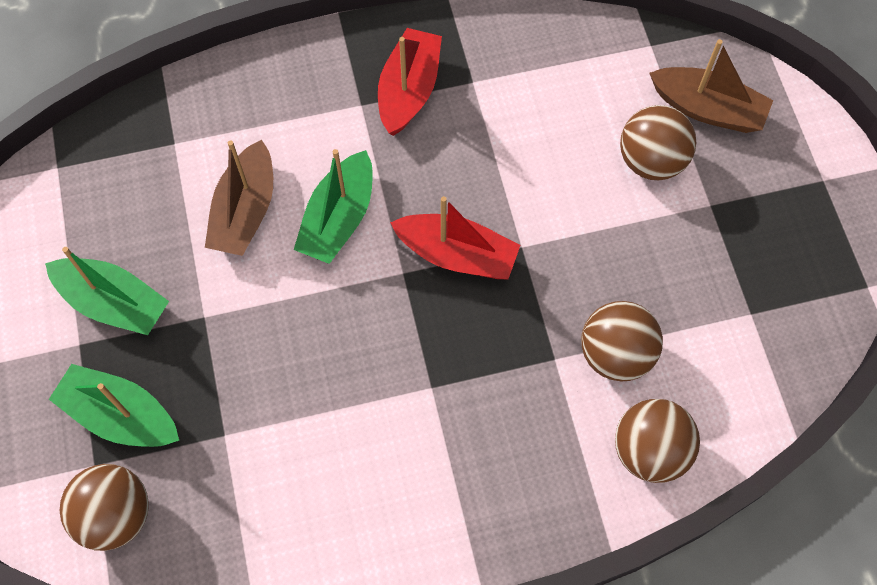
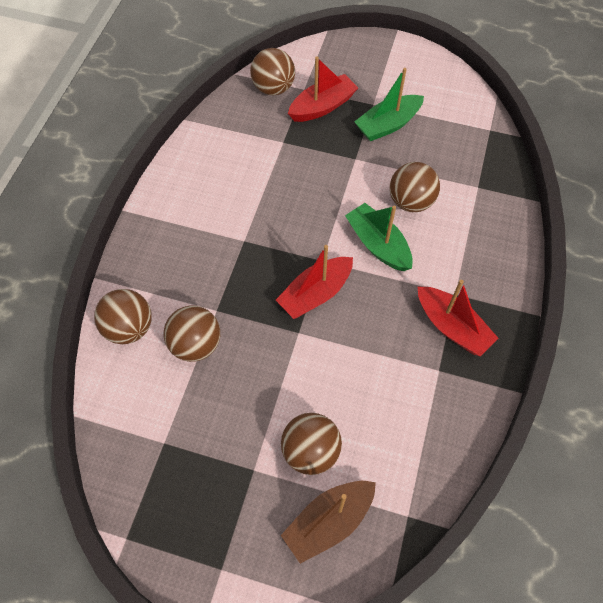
camera: 120 degrees right, 5 degrees down
(121, 415) = (322, 107): green boat -> red boat
(245, 211) = (410, 202): brown boat -> brown ball

